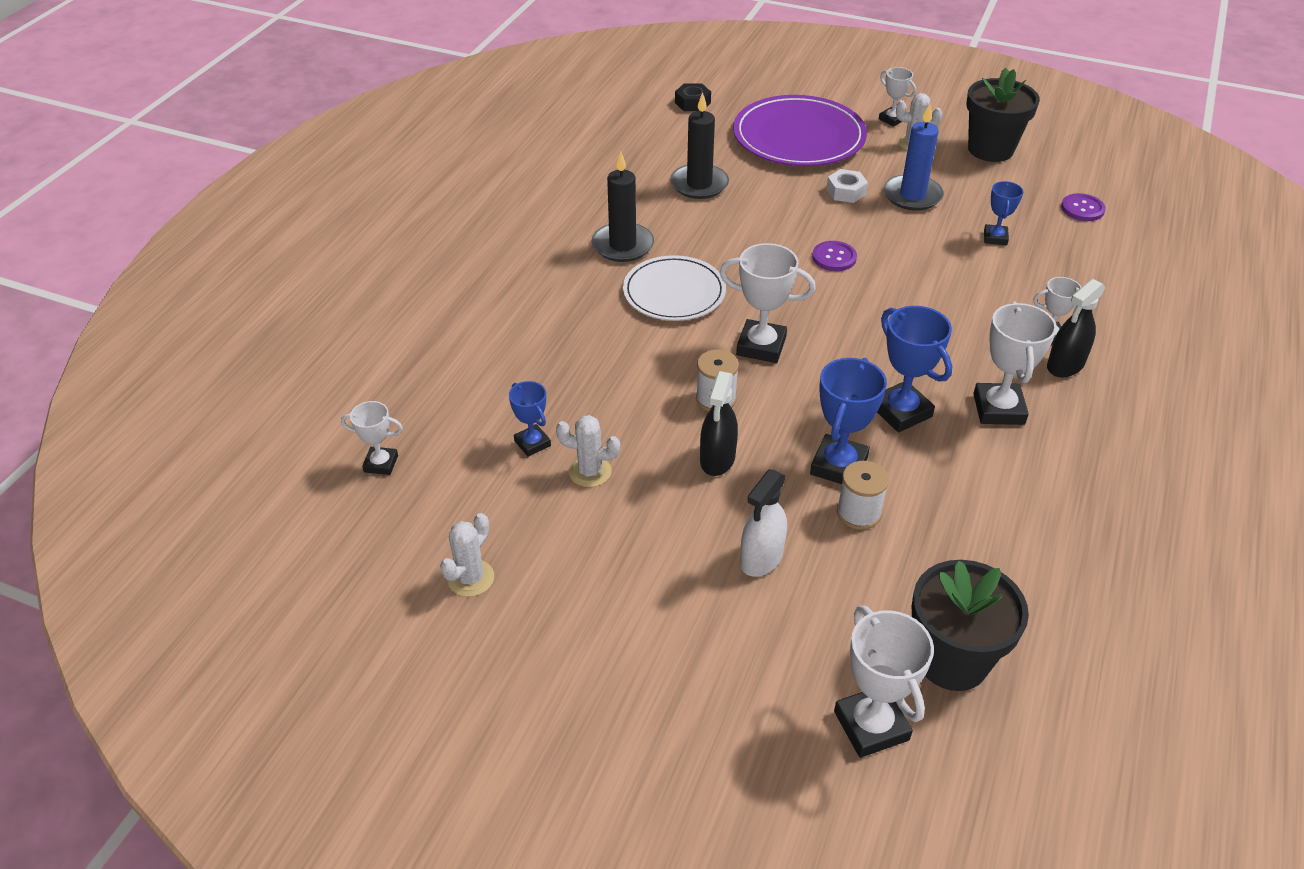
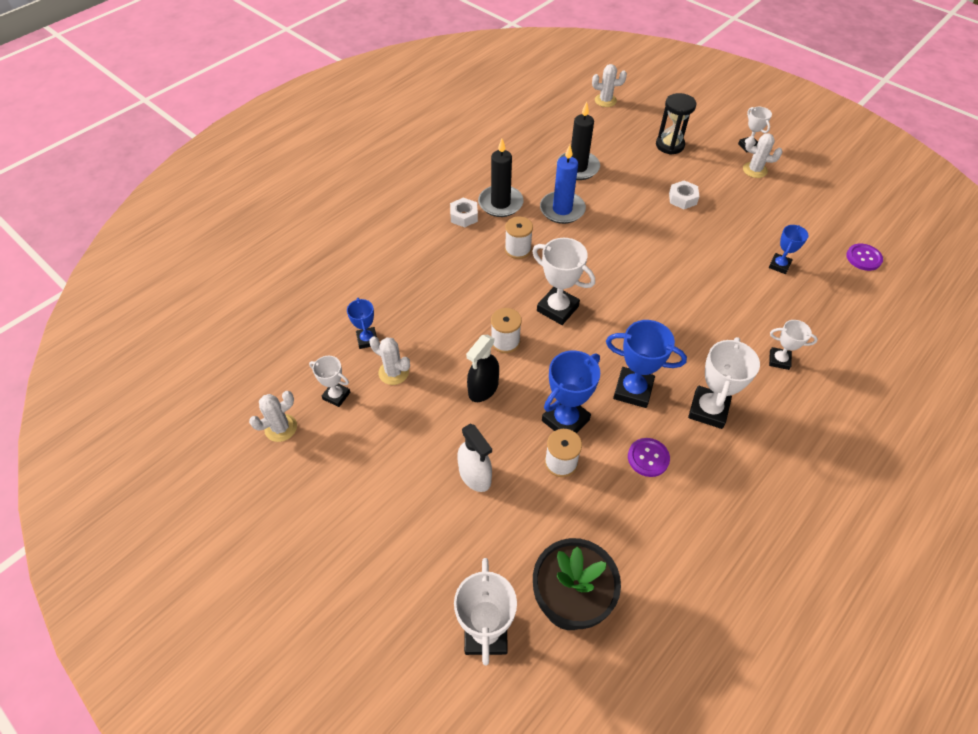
camera: 20 degrees right, 10 degrees up
(381, 464) = (267, 326): white trophy -> white trophy (336, 395)
(582, 271) = (464, 216): none -> white nut
(674, 292) = (518, 249): white plate -> white spool
(692, 103) = (605, 100): black nut -> white cactus
(761, 558) = (475, 475): white spray bottle -> white spray bottle turned 90 degrees counterclockwise
(799, 137) = (669, 145): purple plate -> black hourglass
(834, 257) = (646, 251): purple button -> purple button (648, 458)
(901, 411) = (633, 390): blue trophy -> blue trophy turned 60 degrees counterclockwise
(912, 195) = (732, 214): blue candle -> blue candle (562, 210)
(990, 149) = (814, 189): black flower pot -> none
(1065, 365) = (780, 388): black spray bottle -> none

